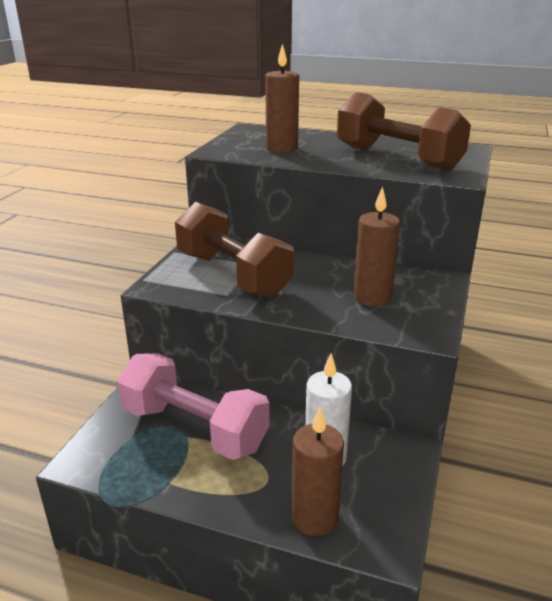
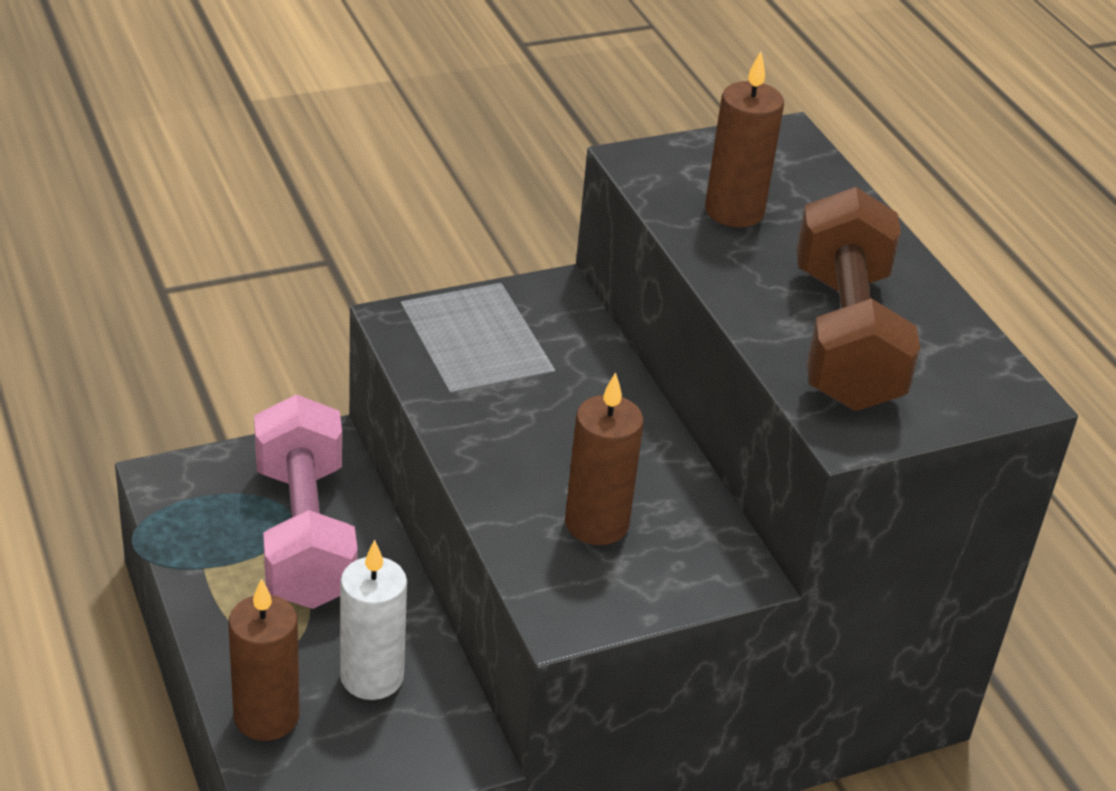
camera: 45 degrees right, 10 degrees up
(233, 274) = (504, 367): brown dumbbell -> none

